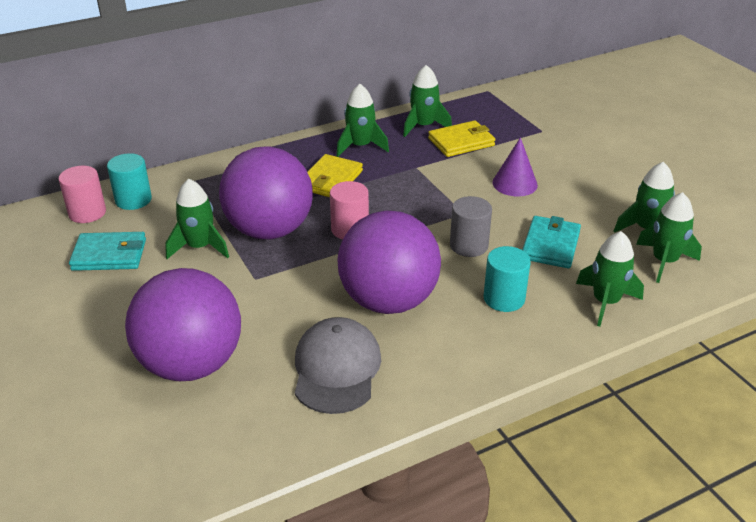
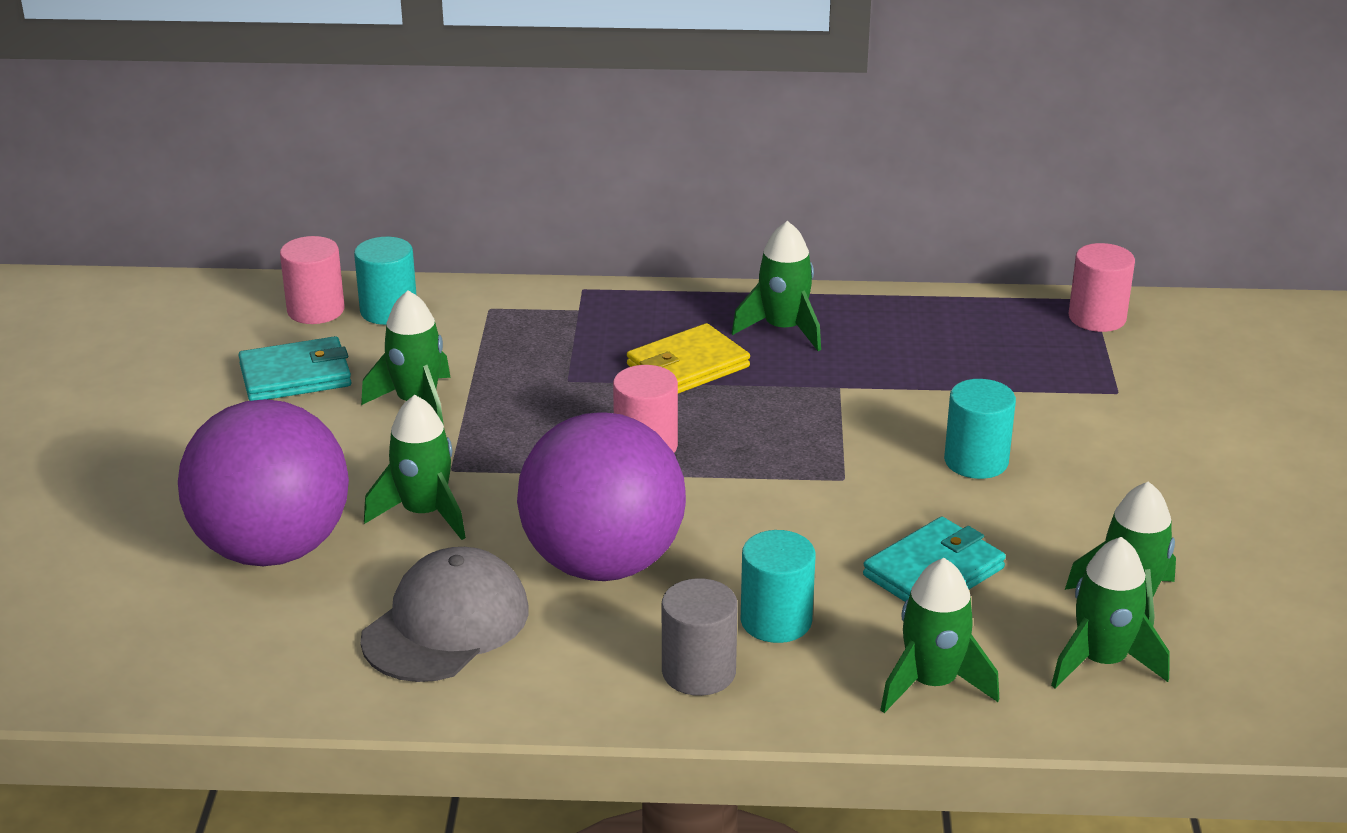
camera: 30 degrees right, 5 degrees down
(109, 255) = (296, 375): turquoise wallet -> turquoise wallet turned 45 degrees counterclockwise
(269, 230) = (531, 411): purple ball -> none
(423, 126) = (917, 327): green rocket -> green rocket (424, 513)
(461, 142) = (955, 369): yellow wallet -> none
(469, 245) = (801, 528): grey cylinder -> grey cylinder (698, 672)
(498, 99) = (1097, 318): none -> pink cylinder
(514, 183) = (976, 461): purple cone -> turquoise cylinder

